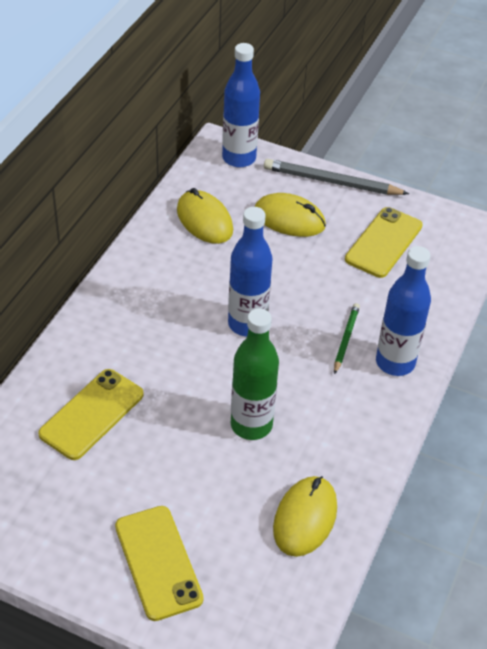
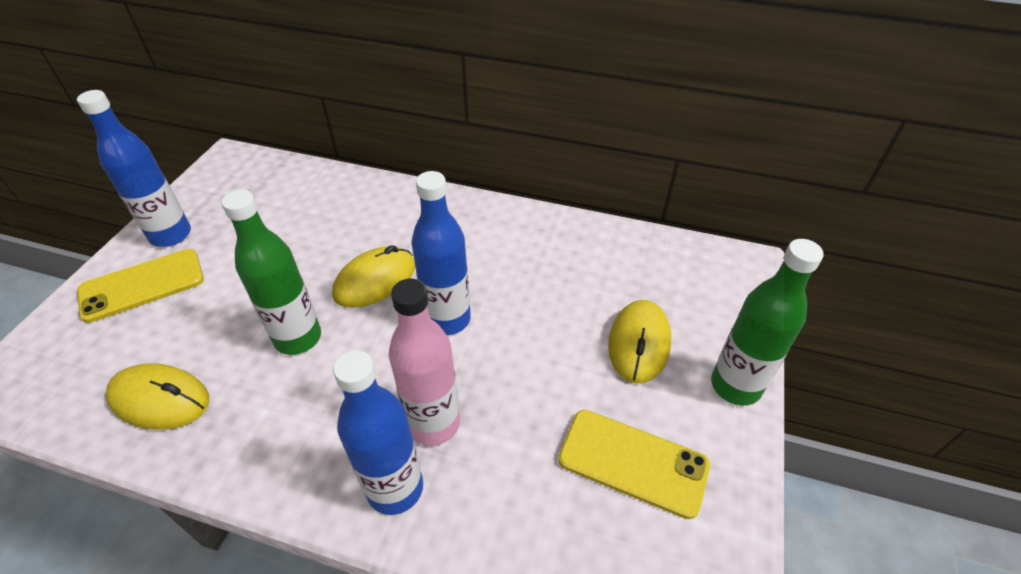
camera: 85 degrees right, 0 degrees up
(91, 414) = (321, 219): yellow phone -> none
(204, 220) = (605, 264): yellow mouse -> yellow mouse (375, 280)
(239, 158) = (729, 282): blue bottle -> blue bottle (171, 235)
(331, 182) = (735, 386): grey pencil -> green bottle
(346, 339) = (434, 423): green pencil -> pink bottle

